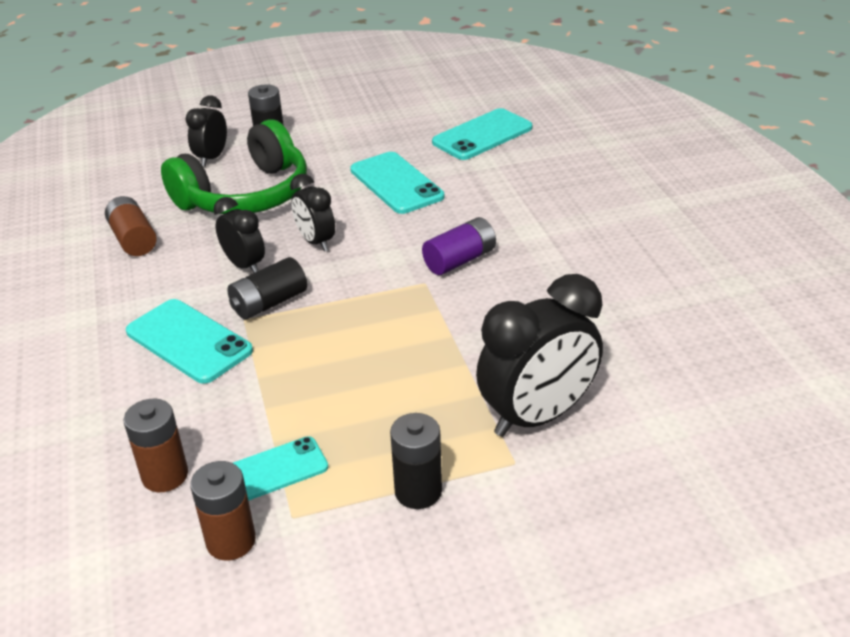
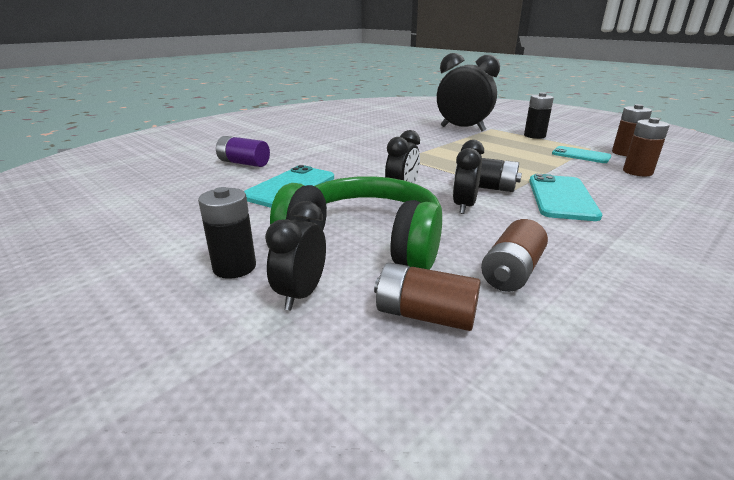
camera: 120 degrees left, 10 degrees down
(142, 191) = (425, 315): none -> brown battery
(212, 158) = (301, 294): black clock -> black clock turned 120 degrees clockwise
(460, 260) = (370, 155): purple battery -> purple battery (244, 163)
(482, 135) = (187, 176): turquoise phone -> none

